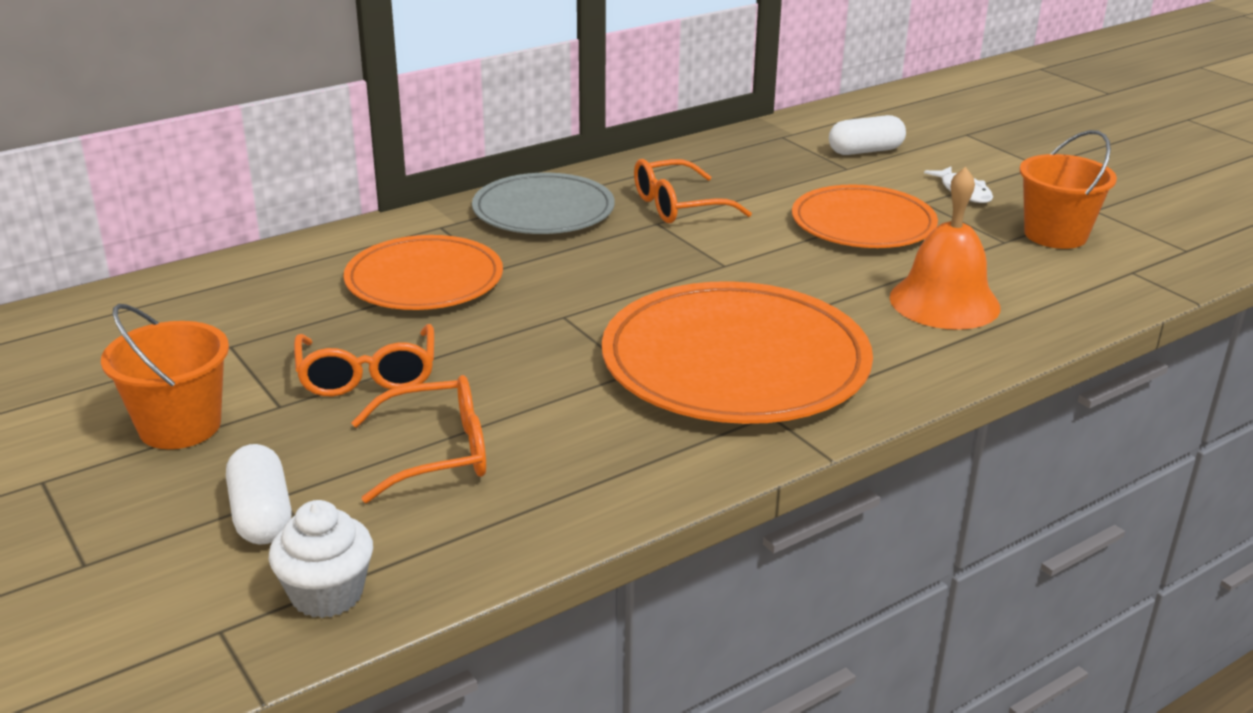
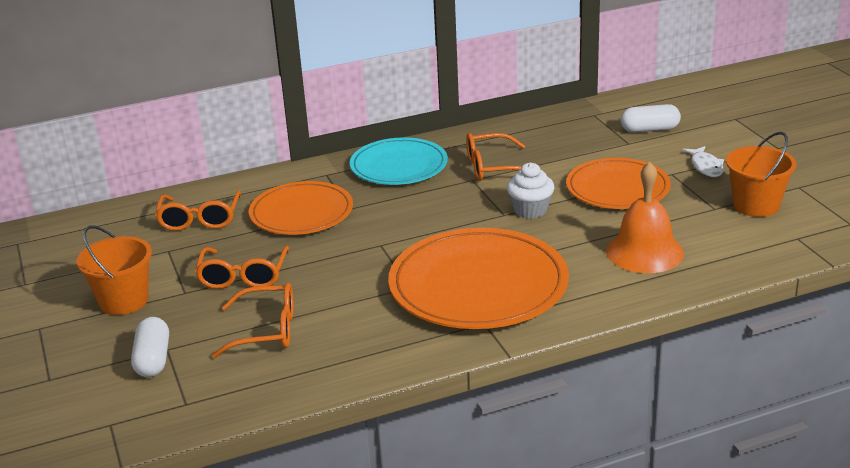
camera: 15 degrees right, 0 degrees up
(266, 298) = (199, 219): none -> orange glasses
(327, 594) = (174, 410): white cupcake -> white cupcake (530, 210)
(543, 210) = (399, 166): grey plate -> turquoise plate

